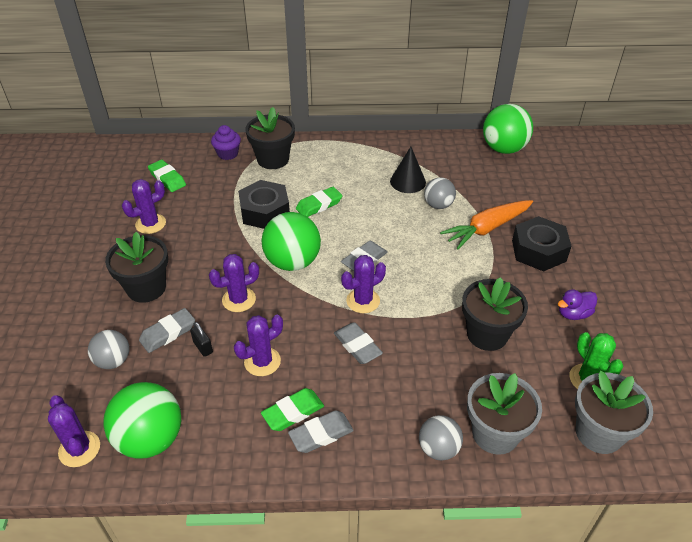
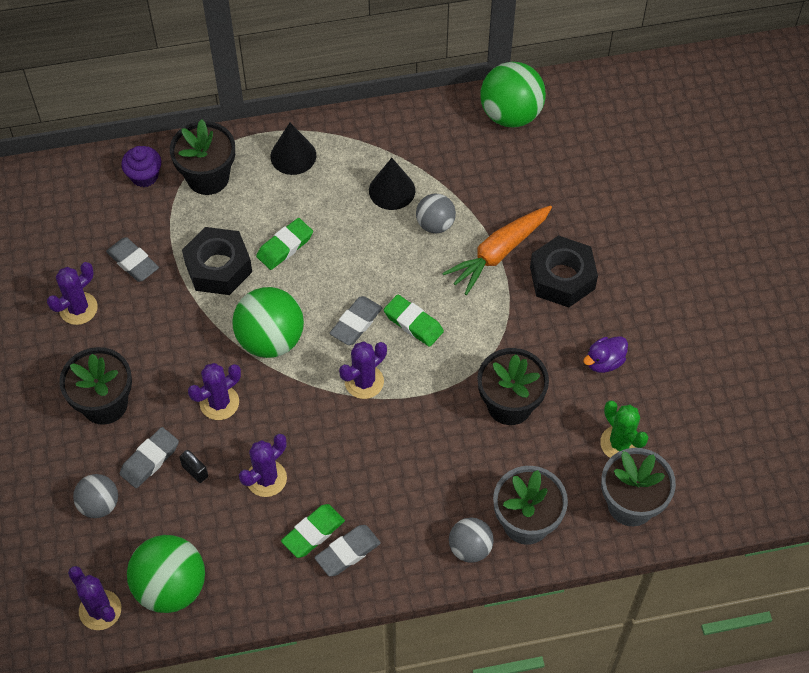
camera: 10 degrees left, 15 degrees up
(167, 179) = (76, 231): green eraser -> green eraser (413, 323)
(338, 154) = (293, 156): none -> black cone
(357, 346) = (368, 442): grey eraser -> grey eraser (133, 262)

